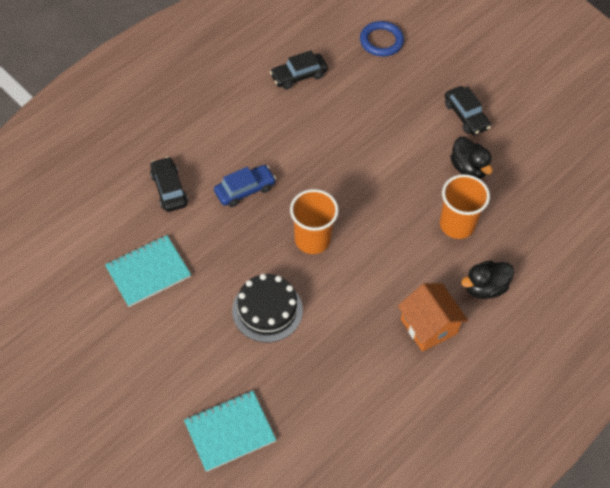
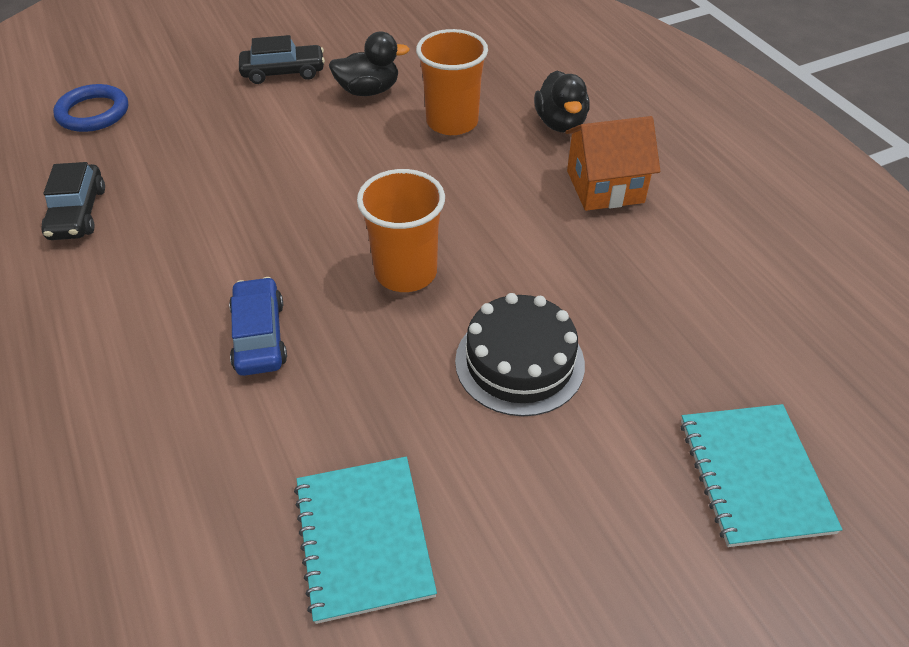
camera: 70 degrees left, 10 degrees down
(169, 189) = (186, 455): black car -> none

